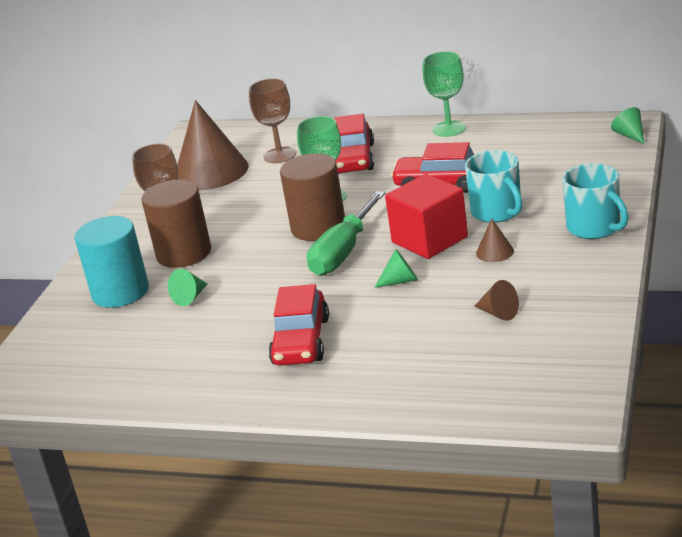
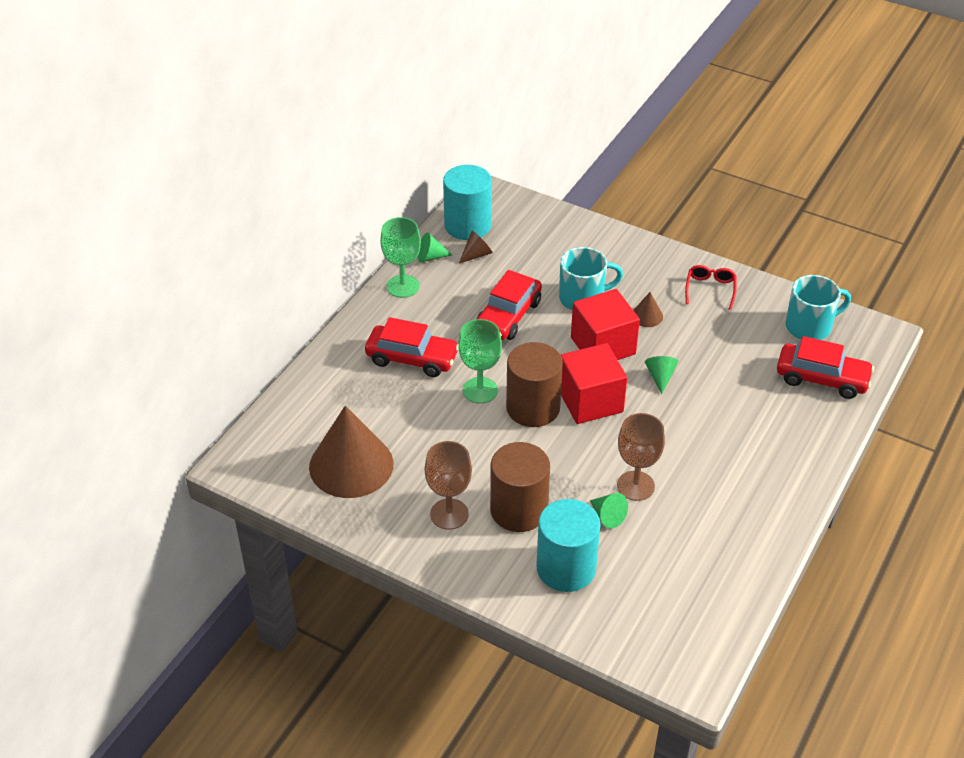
camera: 80 degrees left, 15 degrees up
(280, 155) = (358, 407): brown goblet -> brown goblet (635, 486)
(301, 341) = (722, 454): red car -> red car (822, 378)
(343, 252) = (590, 401): green screwdriver -> red cube
(498, 313) = (739, 337): brown cone -> brown cone (476, 254)
(565, 131) = (467, 225): none -> turquoise cylinder
(571, 278) = (710, 289): none -> red glasses
(594, 227) = (643, 257): turquoise mug -> turquoise mug (809, 326)
(630, 135) = (506, 197): green cone -> green cone (430, 257)

